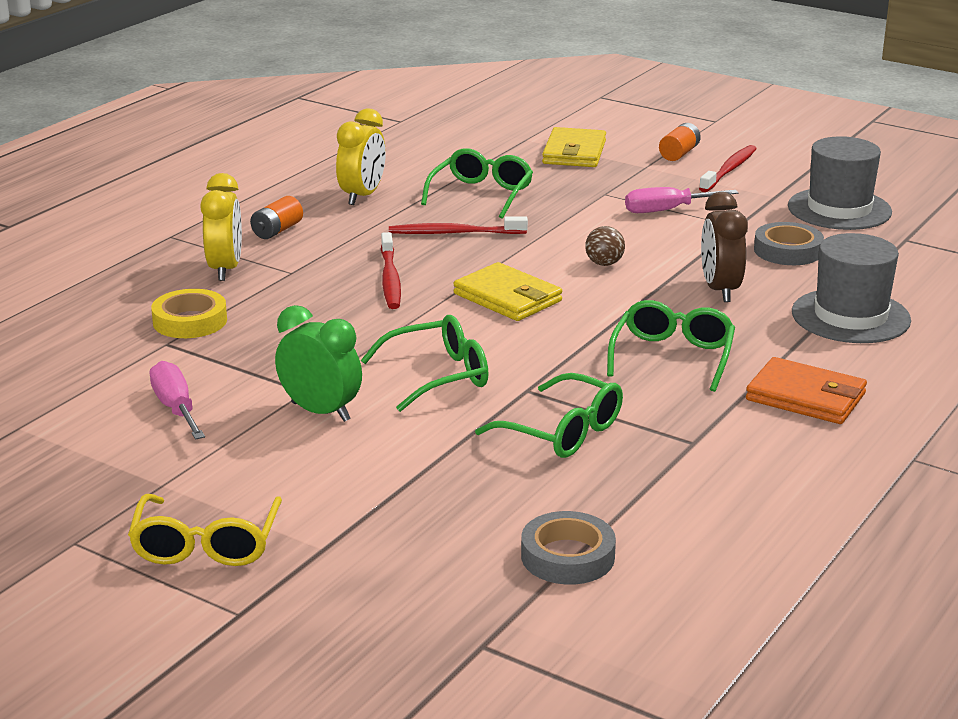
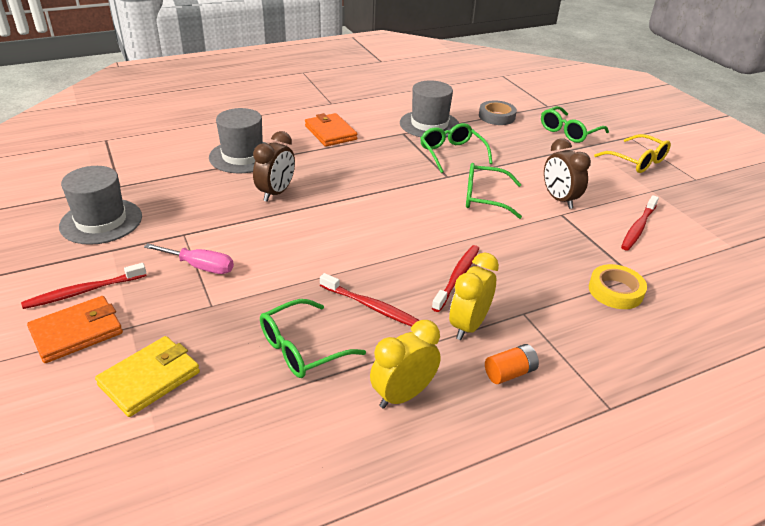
camera: 150 degrees left, 10 degrees up
(176, 408) = (638, 228): pink screwdriver -> red toothbrush
(206, 544) = (636, 161): yellow glasses -> yellow glasses turned 105 degrees clockwise
(225, 269) = (573, 337): yellow clock -> yellow clock (468, 325)
(321, 412) = (559, 199): green clock -> brown clock
(508, 297) = (398, 233): yellow wallet -> none
(604, 264) = (309, 236): brown ball -> none
(672, 357) = (358, 167): green glasses -> green glasses (569, 132)
(673, 480) = (429, 124): none -> grey hat
(679, 154) = (77, 332): orange battery -> orange wallet
(787, 251) = (194, 203): grey tape -> none

